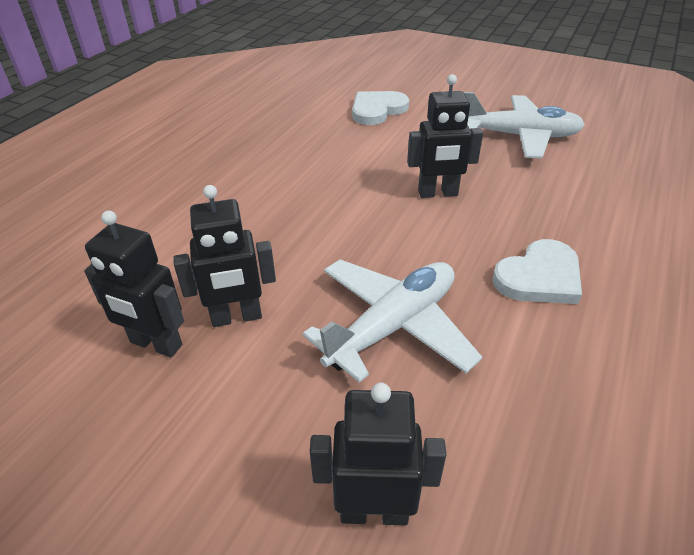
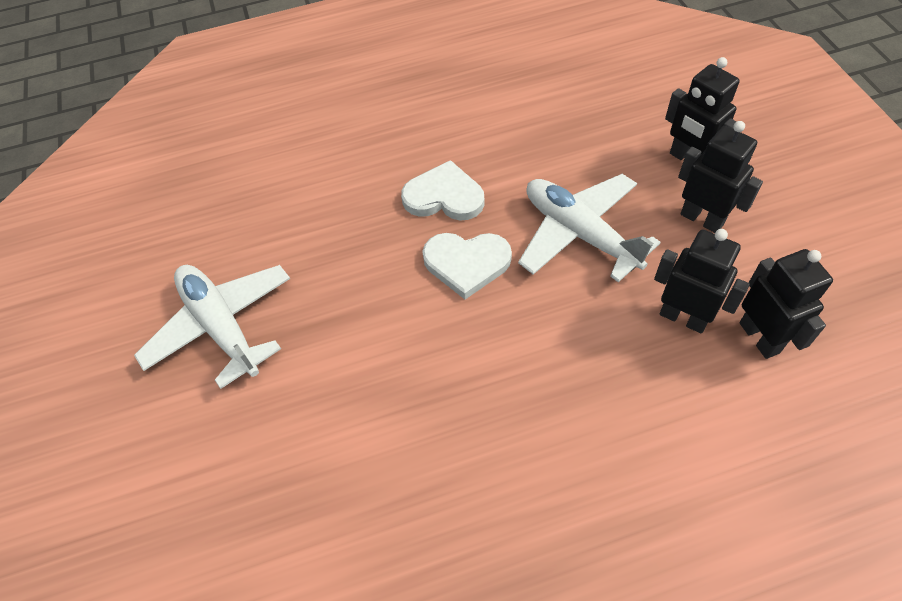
camera: 130 degrees left, 15 degrees up
(377, 110) = (267, 513): white heart -> white heart (466, 263)
(393, 326) = (580, 233): white plane -> white plane turned 45 degrees clockwise
(438, 193) = (399, 318): black robot -> black robot (702, 219)

